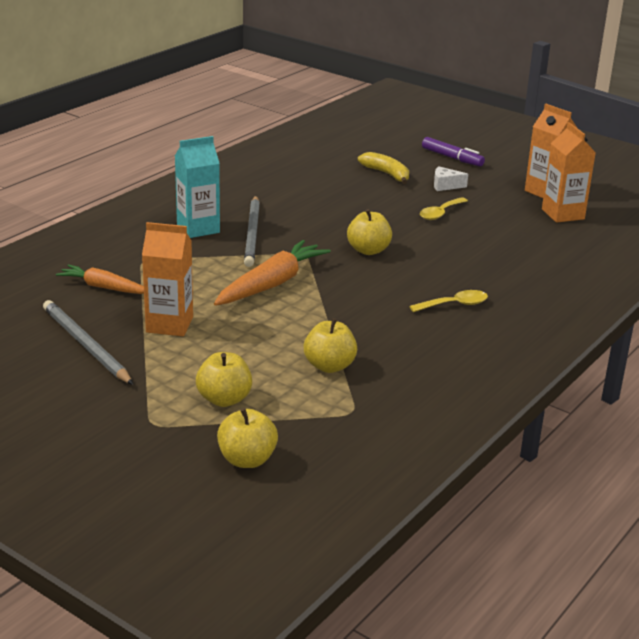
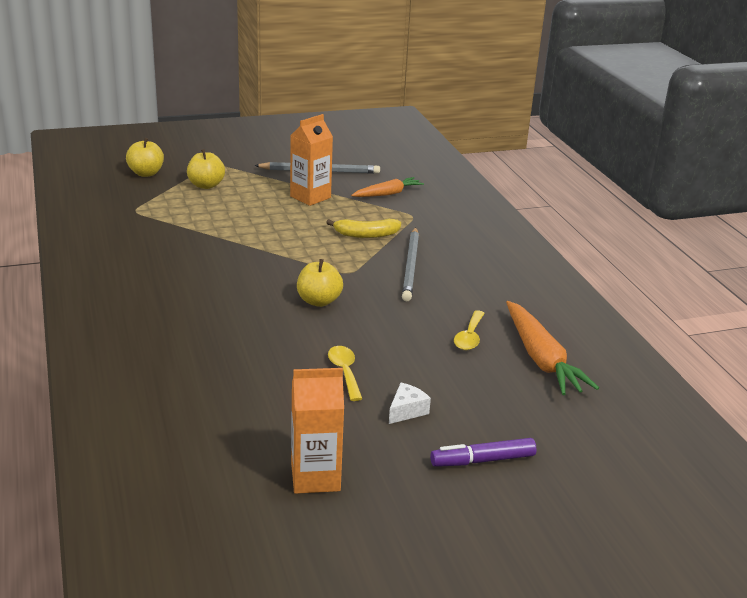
camera: 125 degrees right, 0 degrees up
(198, 228) = (445, 249): turquoise carton -> none
(252, 233) = (411, 266): grey pencil -> grey pencil turned 120 degrees counterclockwise
(271, 284) = (317, 243): orange carrot -> orange carrot (541, 358)
(329, 366) = (188, 222): yellow apple -> none
(387, 174) = (474, 388): yellow banana -> yellow banana (366, 235)
(455, 305) = (185, 296): yellow spoon -> yellow spoon (469, 337)
(562, 214) = (249, 452): orange carton -> none

